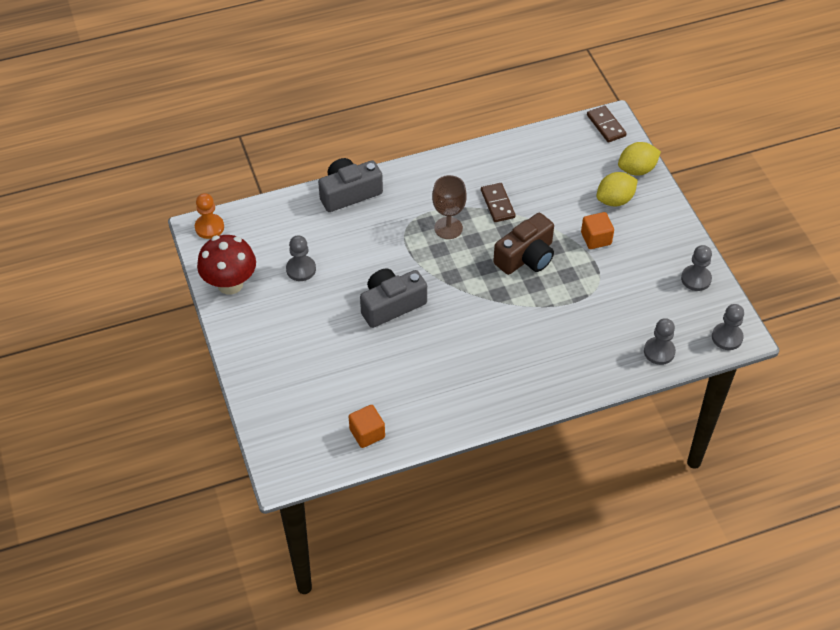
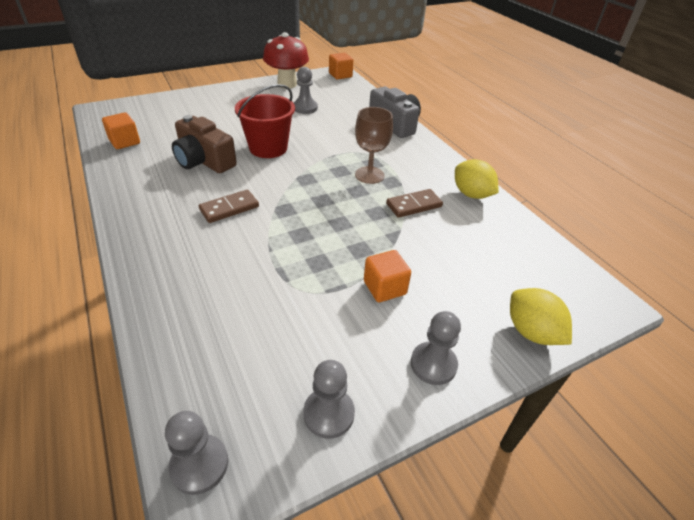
camera: 80 degrees right, 10 degrees down
(209, 227) = (340, 75): orange pawn -> orange cube
(391, 305) = (268, 148): grey camera -> red bucket
(526, 257) = (341, 228): brown camera -> brown camera (204, 160)
(606, 125) = (596, 296): brown domino -> brown domino (229, 208)
(615, 200) = (461, 307): yellow lemon -> yellow lemon (471, 194)
(659, 351) = (182, 360): grey pawn -> grey pawn (433, 364)

